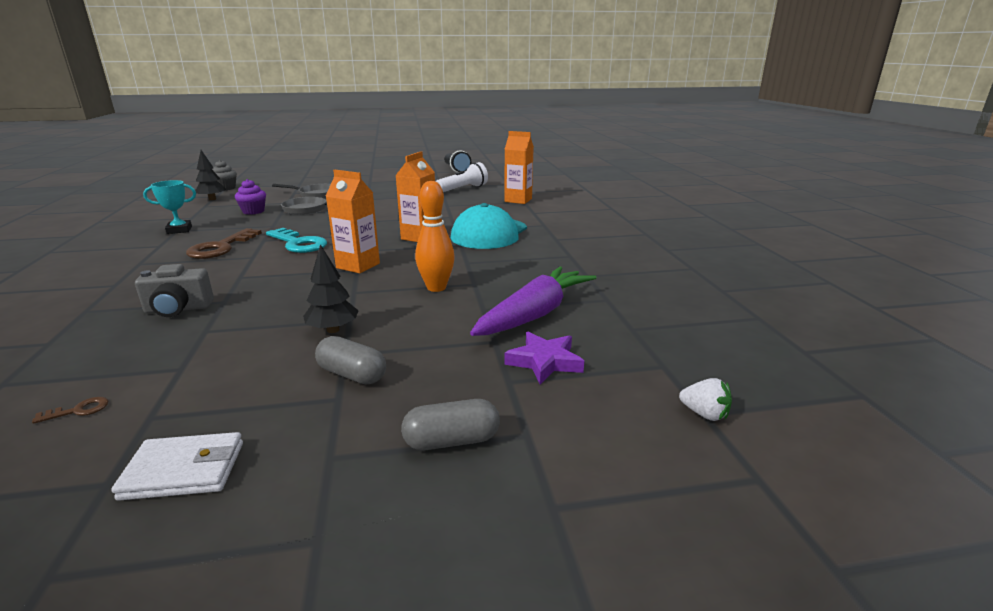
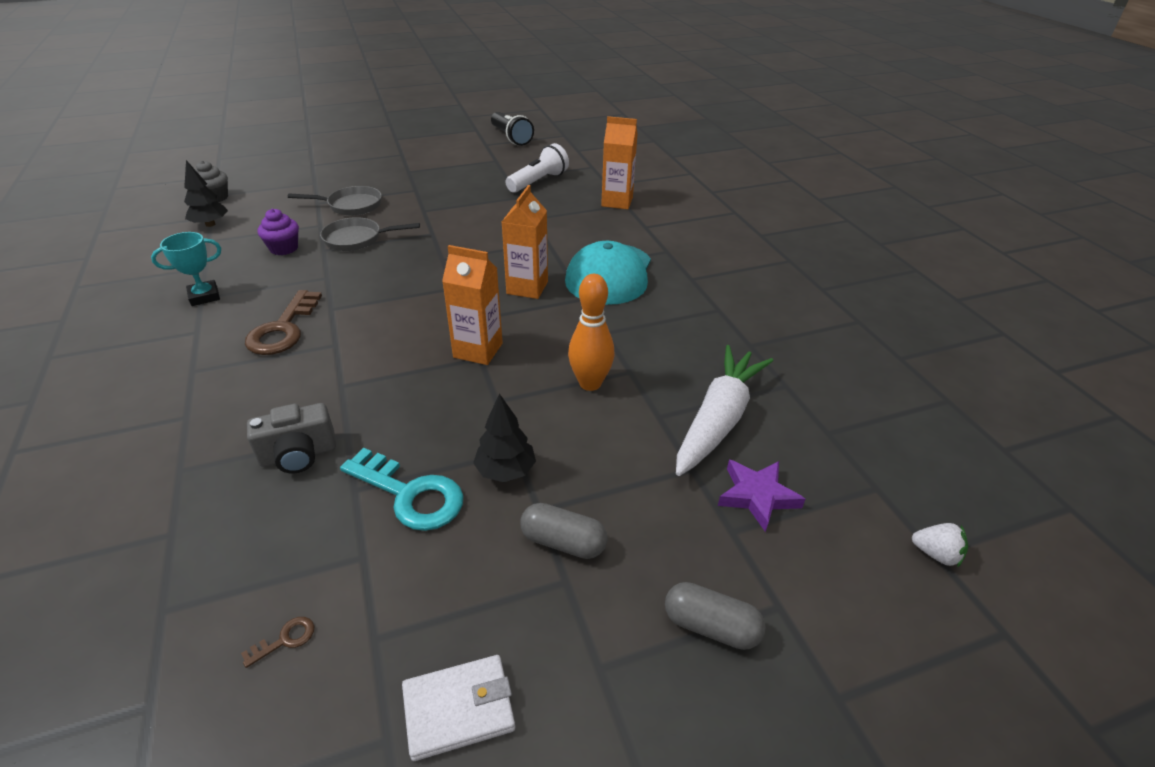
camera: 10 degrees left, 15 degrees up
(299, 243) = (381, 313): turquoise key -> turquoise key (411, 494)
(452, 441) = (710, 626): grey capsule -> grey capsule turned 45 degrees clockwise
(534, 314) = (718, 419): purple carrot -> white carrot

